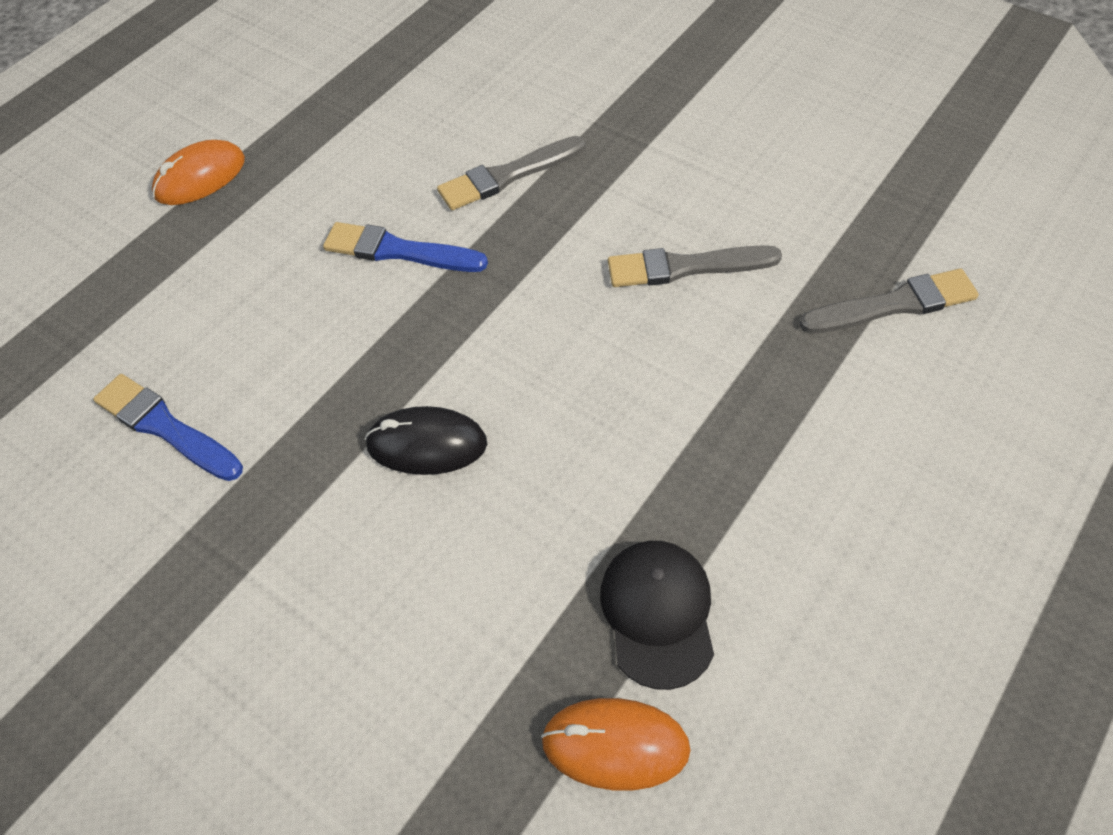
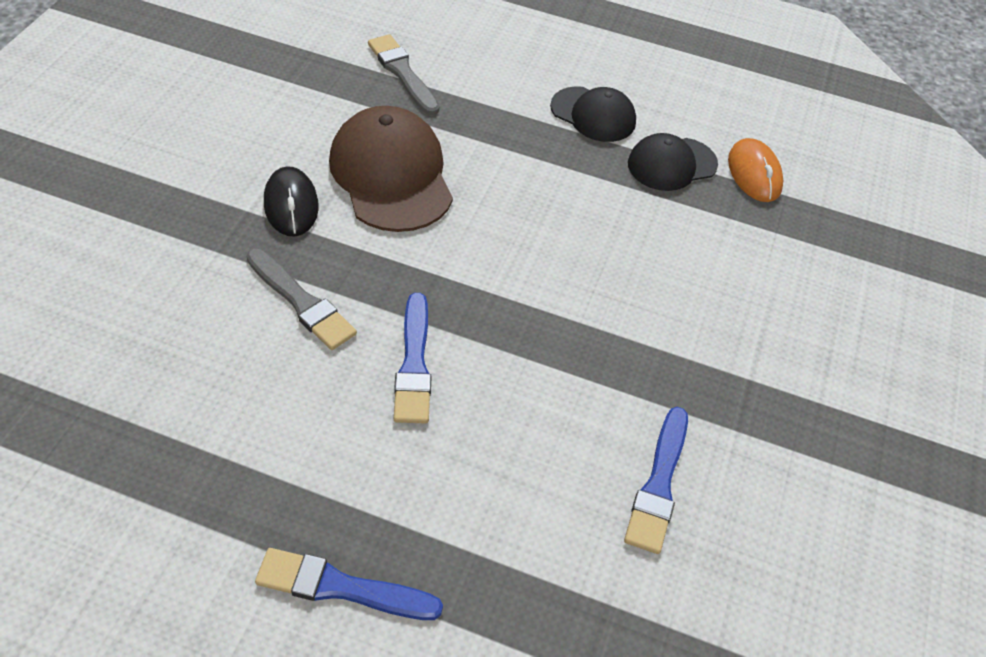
camera: 115 degrees left, 5 degrees down
(200, 177) = (341, 587): orange mouse -> blue brush
(427, 444) = (604, 298): black mouse -> black mouse (291, 205)
(685, 267) = (391, 175): grey brush -> brown cap
(788, 529) = (593, 115): none -> black cap

